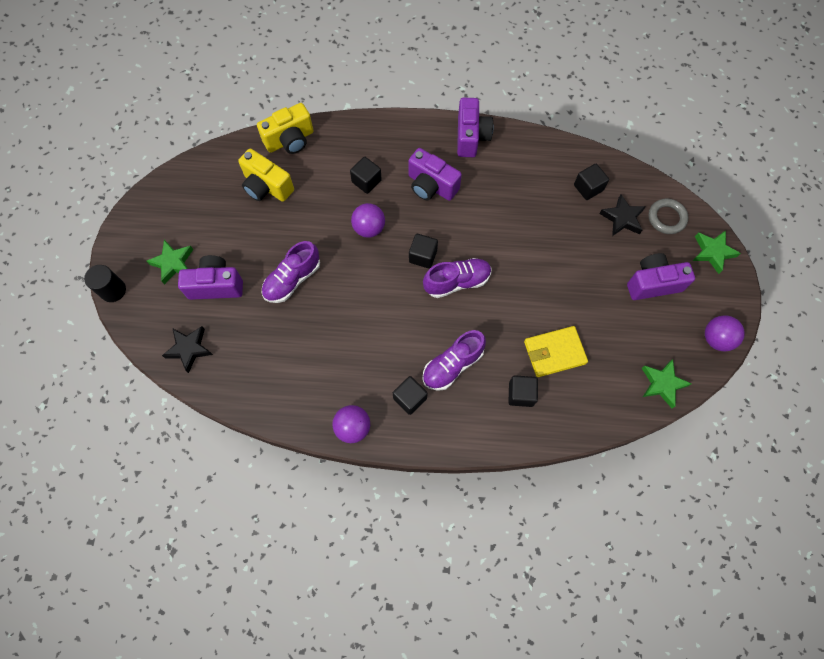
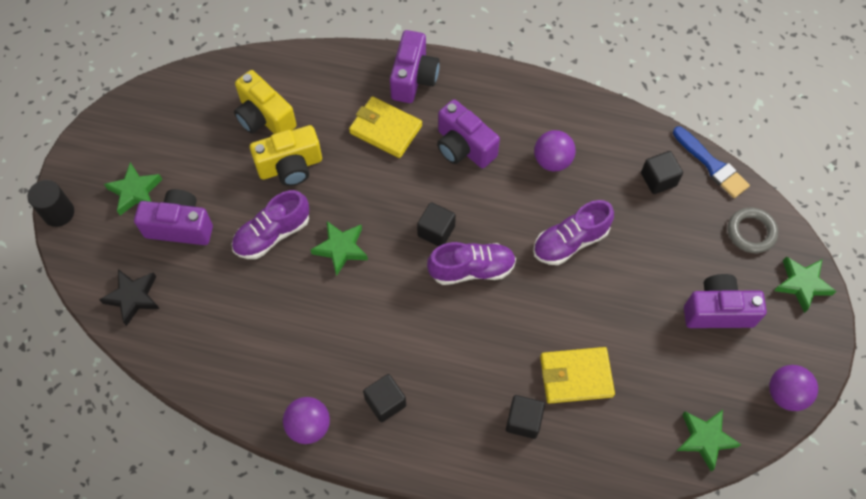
camera: 10 degrees right, 5 degrees down
(290, 140) = (303, 66): yellow camera -> yellow camera (290, 166)
(350, 282) = (341, 248): none -> green star
(366, 181) = (385, 129): black cube -> yellow wallet
(369, 228) = (377, 187): purple ball -> purple ball (552, 161)
(452, 365) = (446, 371): purple shoe -> purple shoe (570, 241)
(471, 137) = (524, 94): purple camera -> purple camera (413, 78)
(622, 218) = (694, 223): black star -> none
(627, 170) = (712, 165): none -> blue brush

